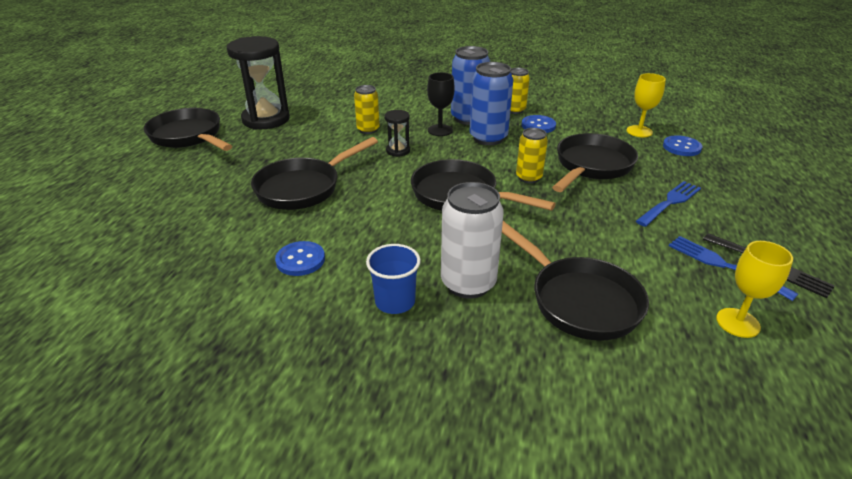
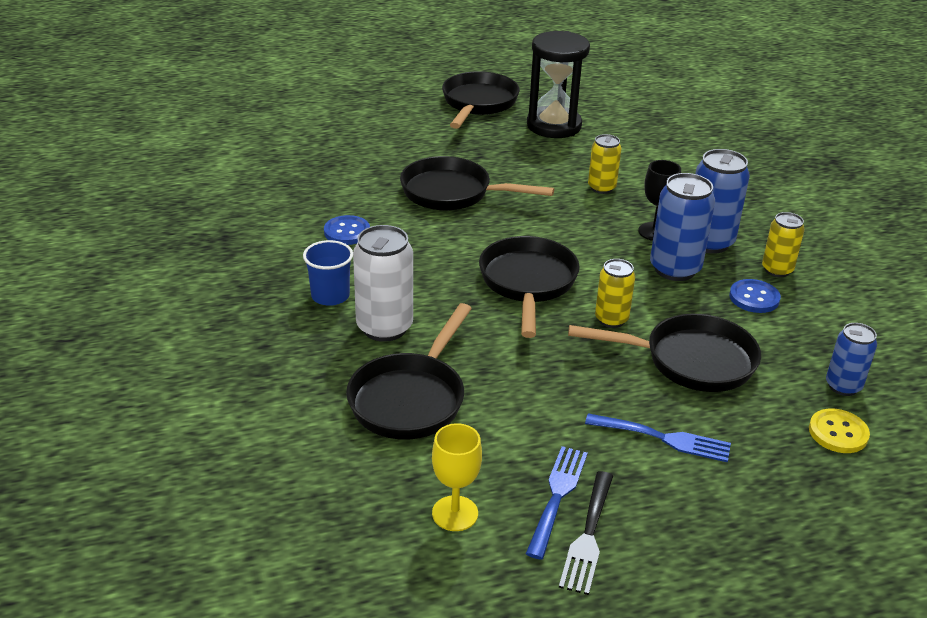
camera: 60 degrees right, 0 degrees up
(398, 151) = (577, 220): black hourglass -> none
(639, 131) = (843, 386): yellow goblet -> blue can
(681, 147) = (838, 433): blue button -> yellow button

